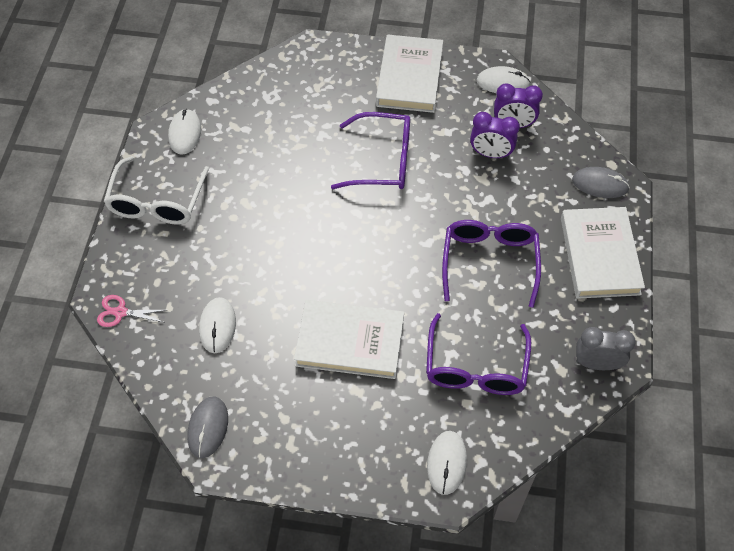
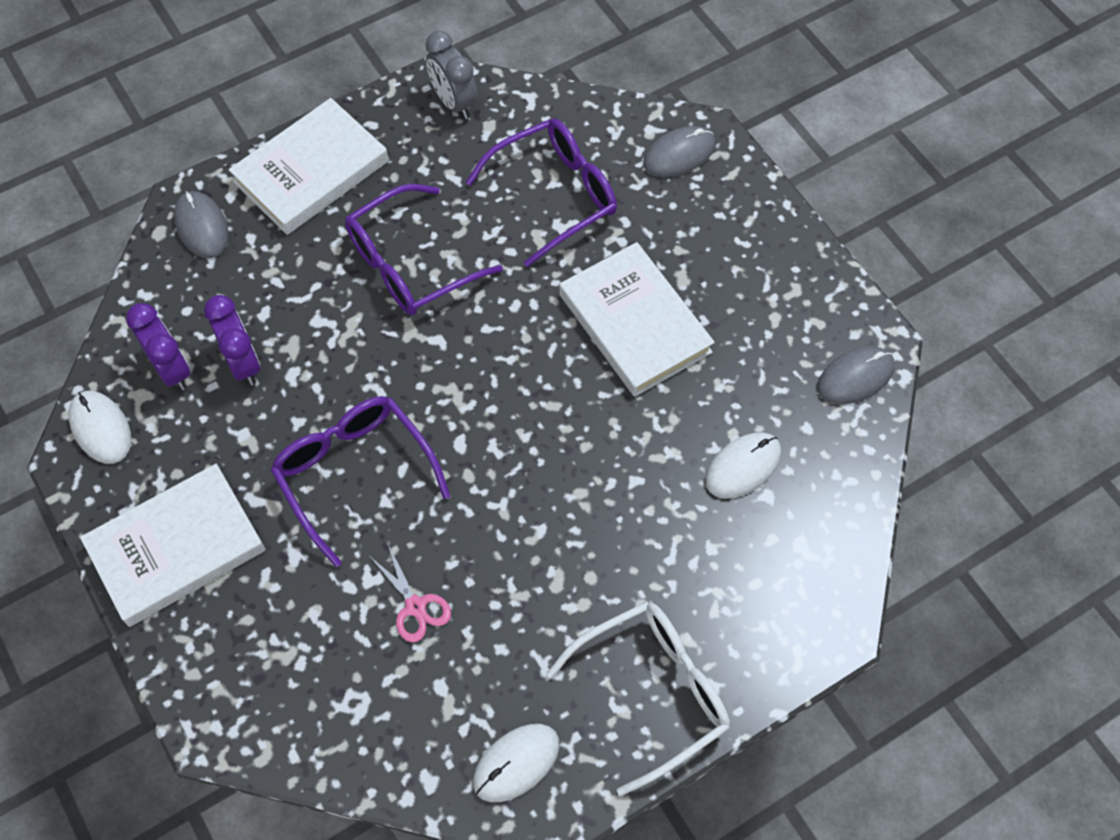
camera: 130 degrees left, 5 degrees up
(120, 312) = (829, 586): pink scissors -> pink scissors (415, 606)
(447, 463) = (679, 154): white mouse -> grey mouse

